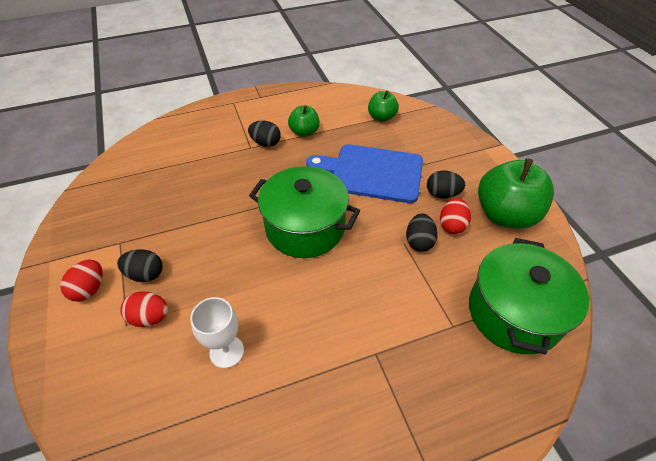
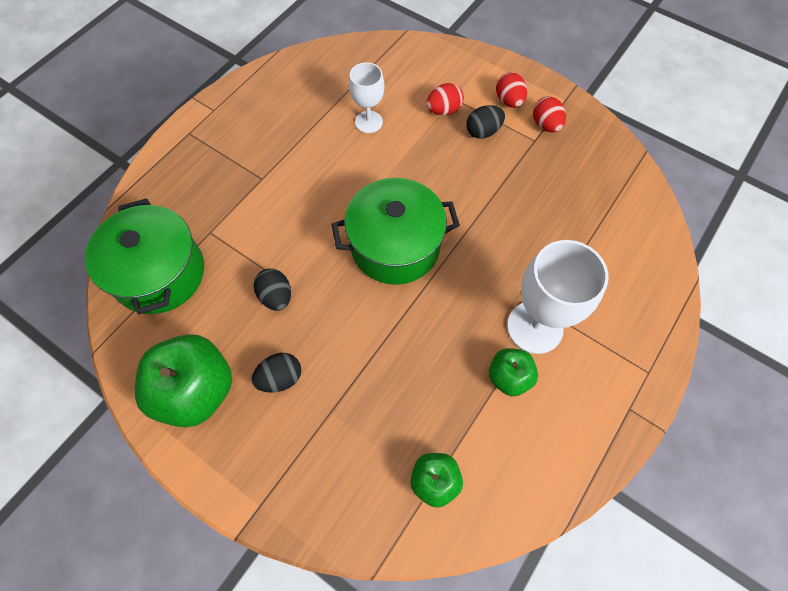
camera: 145 degrees right, 15 degrees up
(265, 143) = (535, 327): black egg -> white goblet
(372, 173) = (378, 360): blue cutting board -> none
(452, 225) = (251, 338): red egg -> red egg (545, 125)

